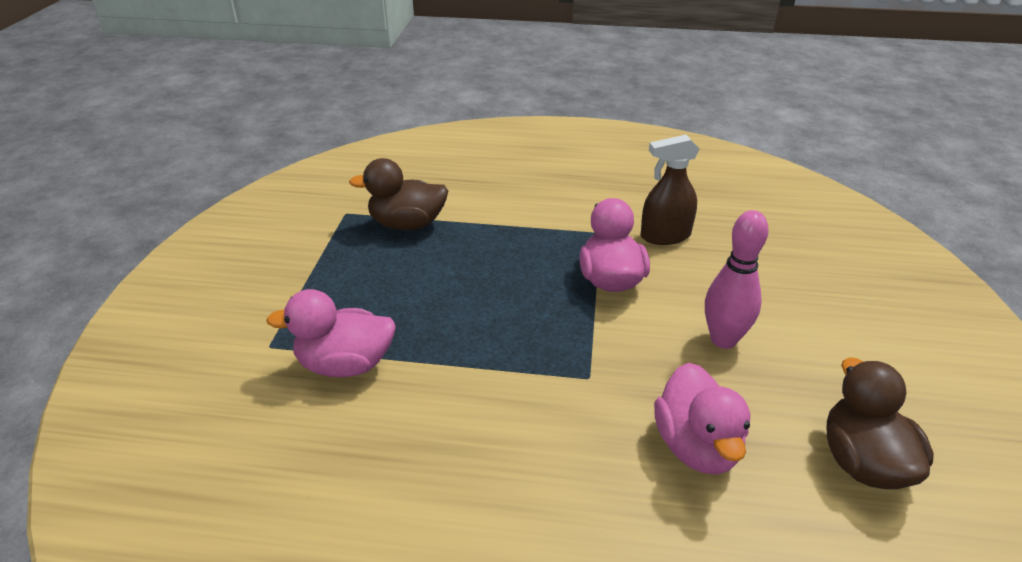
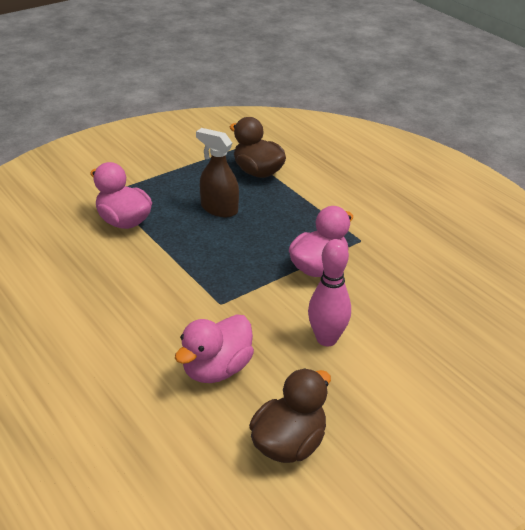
camera: 45 degrees right, 0 degrees up
(665, 236) = (400, 267): brown spray bottle -> brown spray bottle (219, 209)

